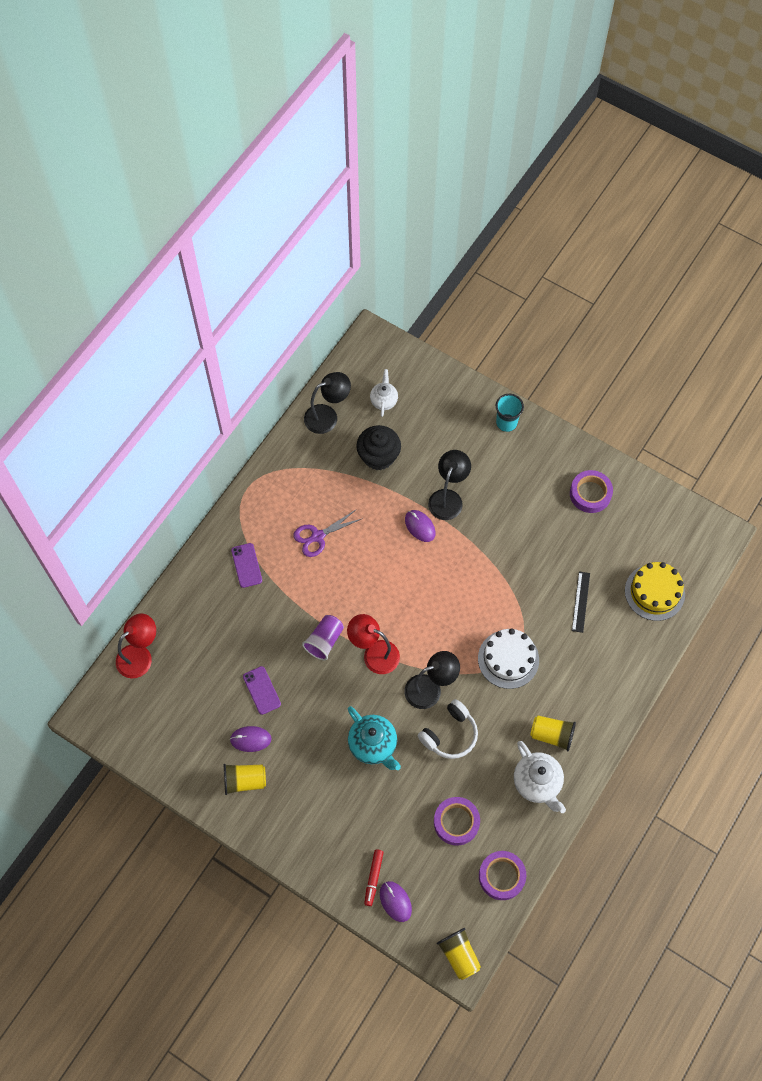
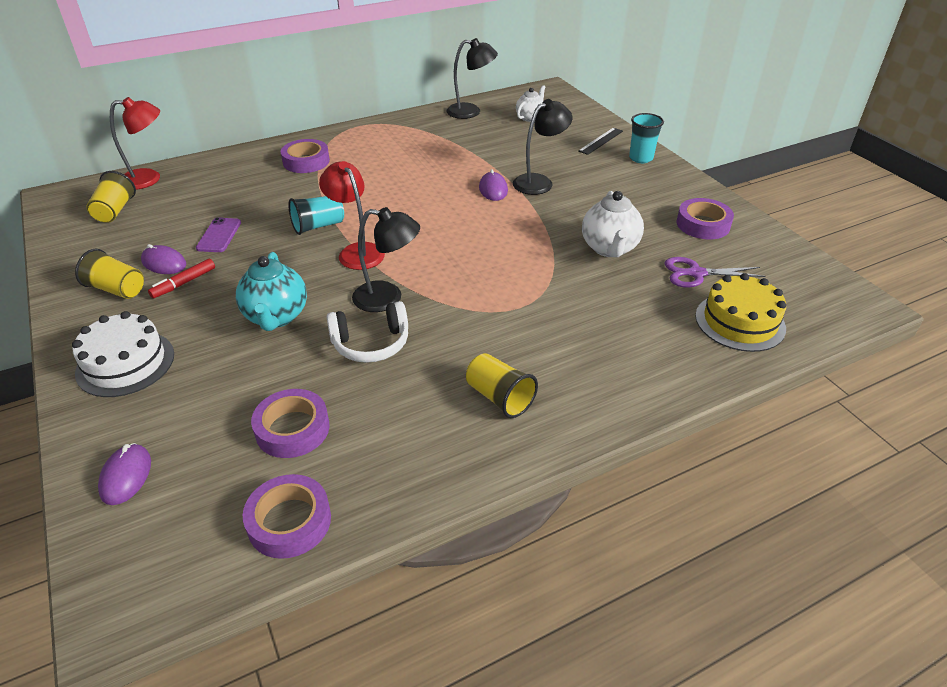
camera: 30 degrees right, 25 degrees down
(246, 565) = (306, 161): purple phone -> purple tape
(317, 536) = (388, 166): purple scissors -> purple scissors (696, 273)
(324, 641) = (318, 226): purple cup -> turquoise cup
(373, 878) = (132, 437): red marker -> red marker (184, 283)
(378, 456) = (494, 142): black cupcake -> none
(459, 955) = (127, 593): yellow cup -> yellow cup (115, 211)
(508, 659) = (502, 309): white cake -> white cake (125, 363)
(537, 783) = (437, 438): white teapot -> white teapot (609, 248)
(580, 602) = (632, 296): black ruler -> black ruler (600, 141)

